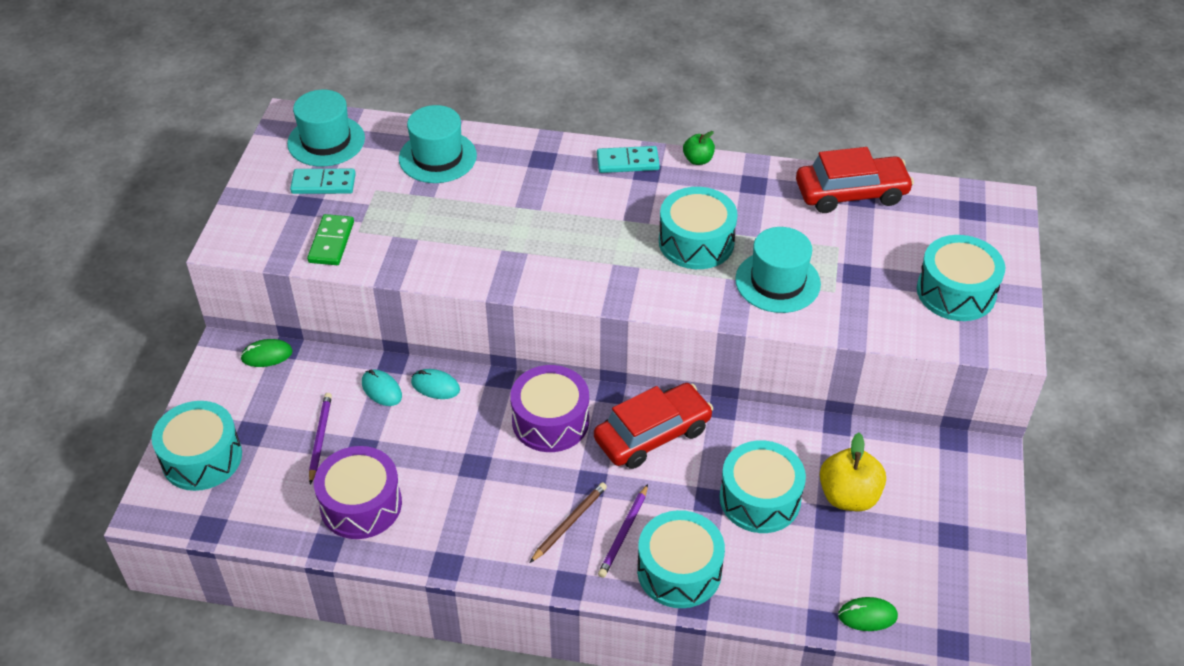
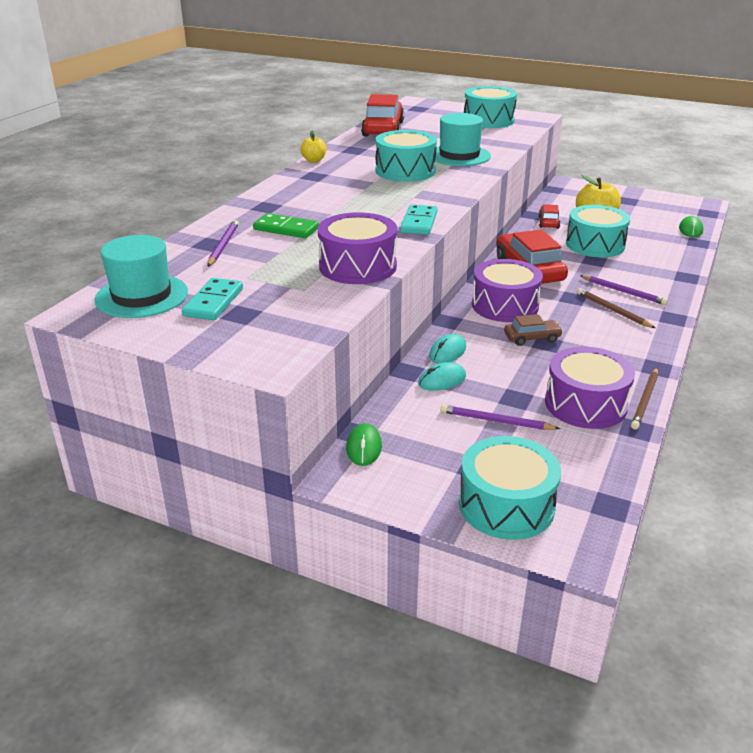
camera: 75 degrees left, 15 degrees down
(331, 242) = (312, 304): green domino -> green domino (286, 229)
(378, 554) = (645, 400): none -> brown pencil
(415, 255) = (357, 266): none -> purple drum
(437, 157) = (223, 245): turquoise hat -> purple pencil
(482, 451) = (532, 338): none -> brown car
(627, 162) = (297, 180): turquoise domino -> turquoise domino (419, 222)
(679, 571) = (658, 278): turquoise drum -> none
(698, 160) = (314, 160): green apple -> yellow apple
(816, 443) = (548, 222): none -> red car

